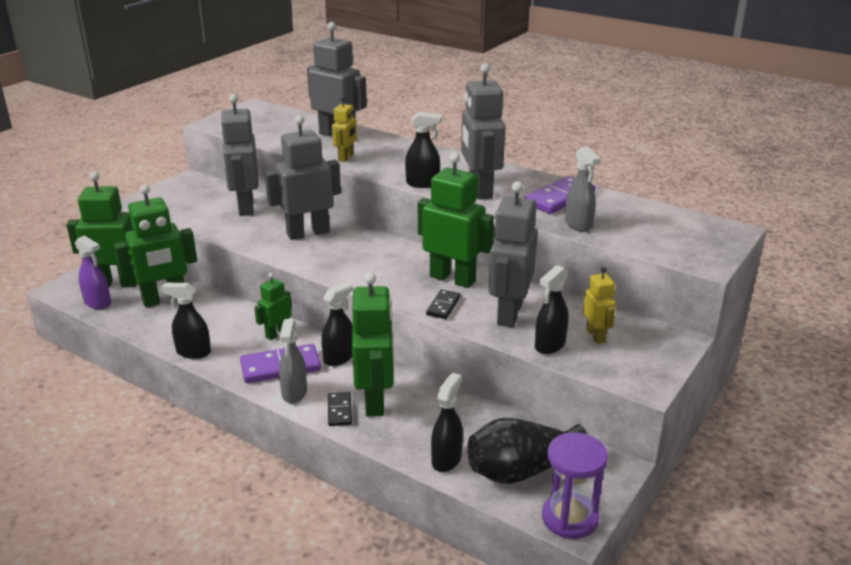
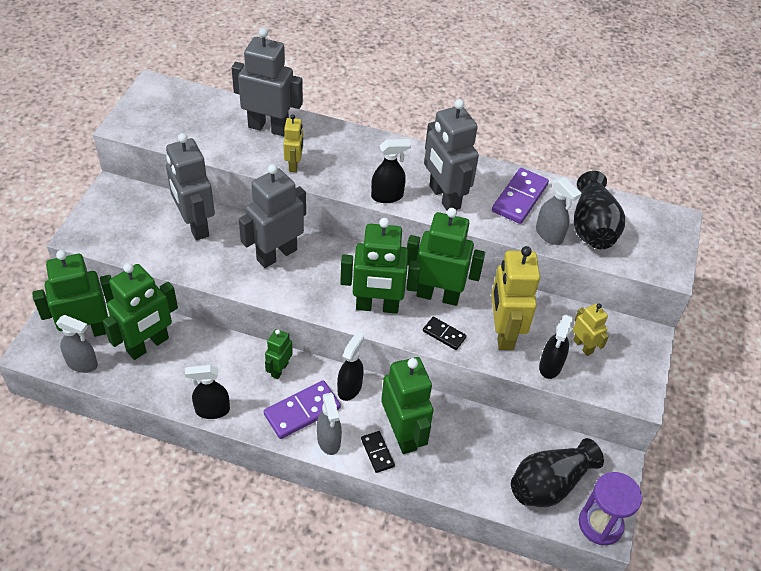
camera: 20 degrees left, 20 degrees up
(98, 303) = (82, 364): purple spray bottle -> grey spray bottle
(385, 278) = (377, 306): none -> green robot
(443, 306) = (444, 334): black domino -> black domino turned 60 degrees counterclockwise
(446, 459) = (486, 486): black spray bottle -> none
(509, 314) = (503, 333): grey robot -> yellow robot
(629, 224) = (592, 227): none -> black vase

